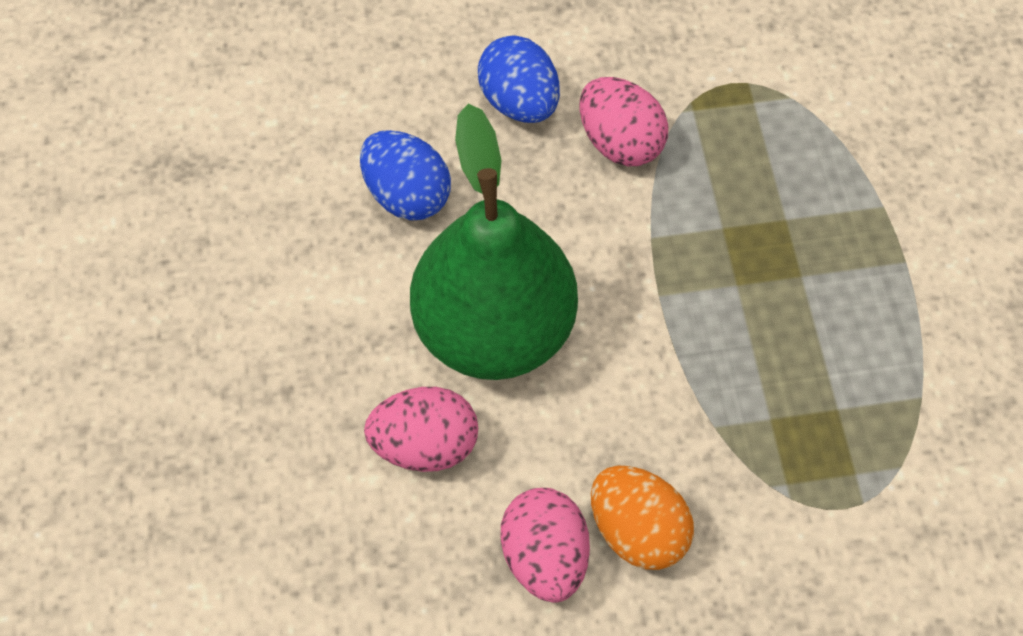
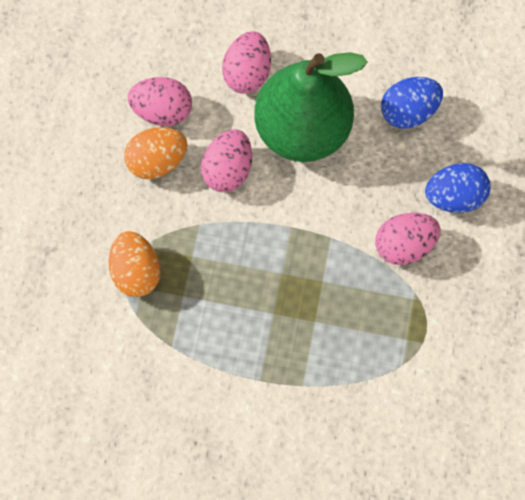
camera: 110 degrees right, 10 degrees up
(606, 415) = (228, 169): none -> pink egg
(834, 491) = (136, 271): none -> orange egg

